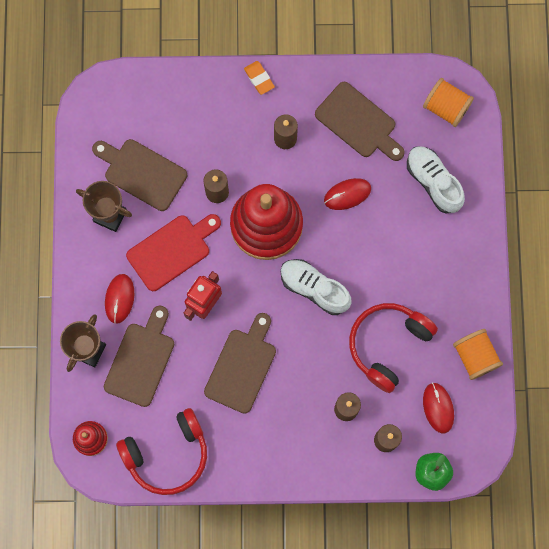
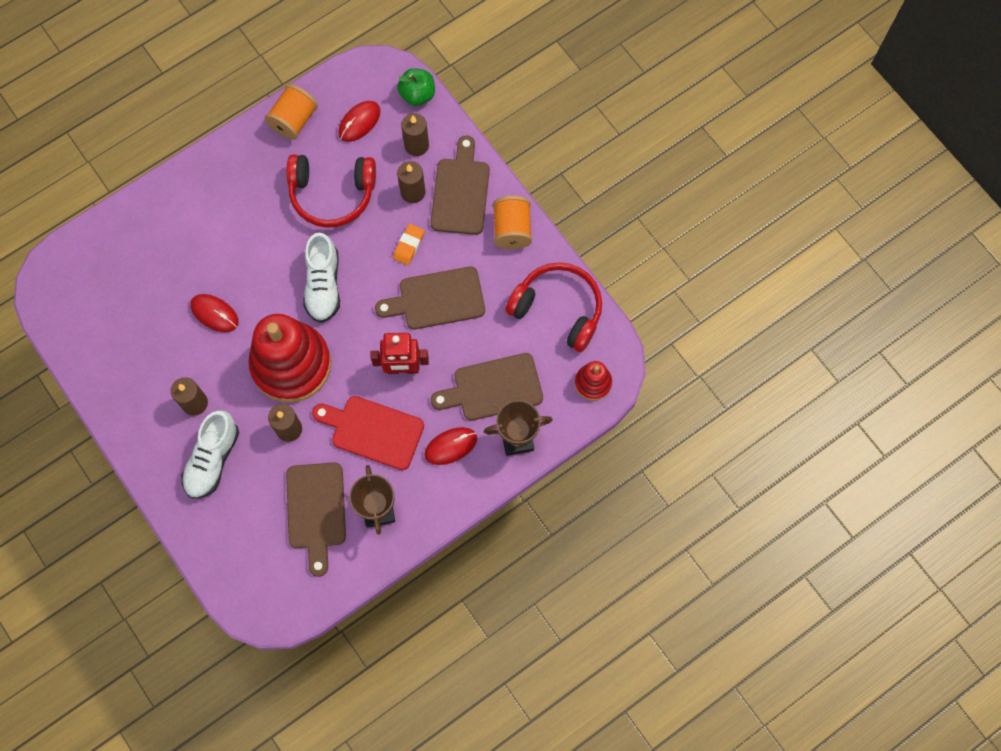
camera: 125 degrees left, 5 degrees down
(259, 78) = (148, 467): orange eraser -> orange eraser (408, 245)
(358, 123) = (136, 348): brown cutting board -> brown cutting board (461, 192)
(433, 182) = (154, 248): white shoe -> white shoe (212, 459)
(446, 108) = (72, 282): orange spool -> orange spool (512, 230)

